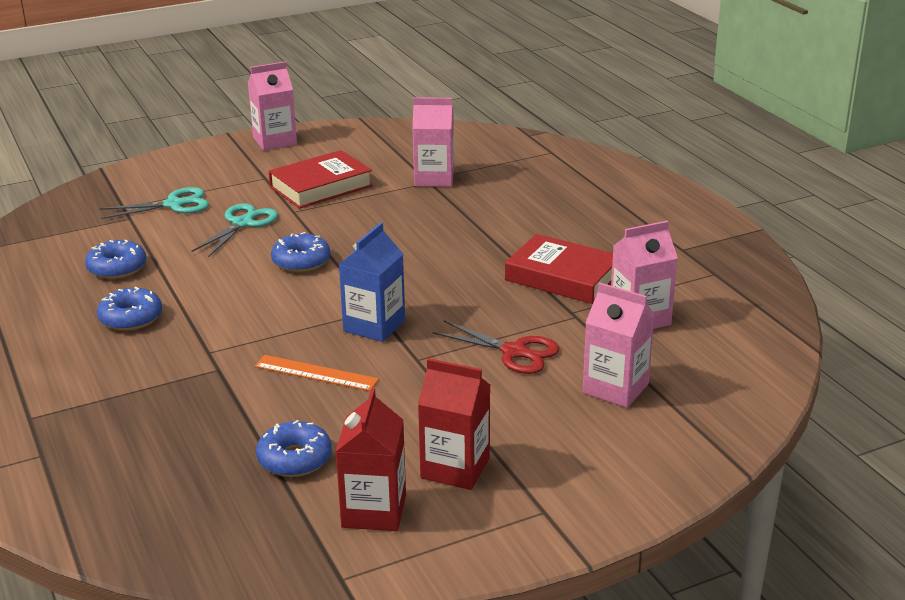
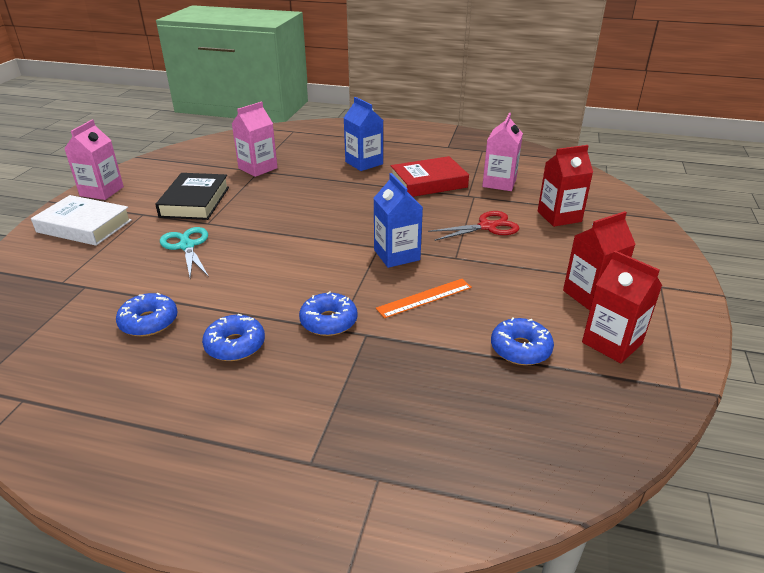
camera: 50 degrees left, 5 degrees up
(174, 204) = (105, 260): turquoise scissors -> none
(211, 168) = (84, 226): none -> white book
(301, 261) = (277, 246): blue donut -> blue donut (328, 321)
(321, 186) = (195, 202): red book -> black book
(545, 222) = (364, 163): none -> blue carton
(615, 388) = (559, 216): pink carton -> red carton

